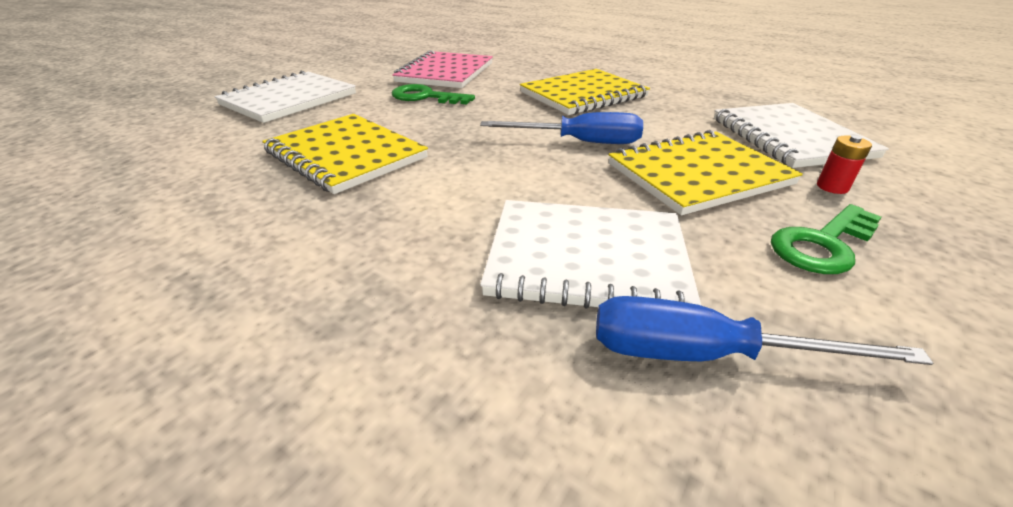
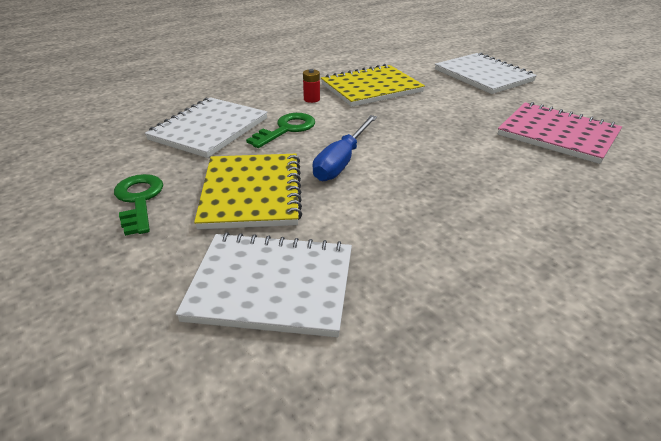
camera: 110 degrees right, 0 degrees up
(425, 97) = (477, 118): green key -> green key (287, 129)
(583, 95) = (463, 195): yellow notebook -> none
(705, 354) = (132, 136): blue screwdriver -> none
(832, 187) = (177, 248): red battery -> red battery (311, 99)

